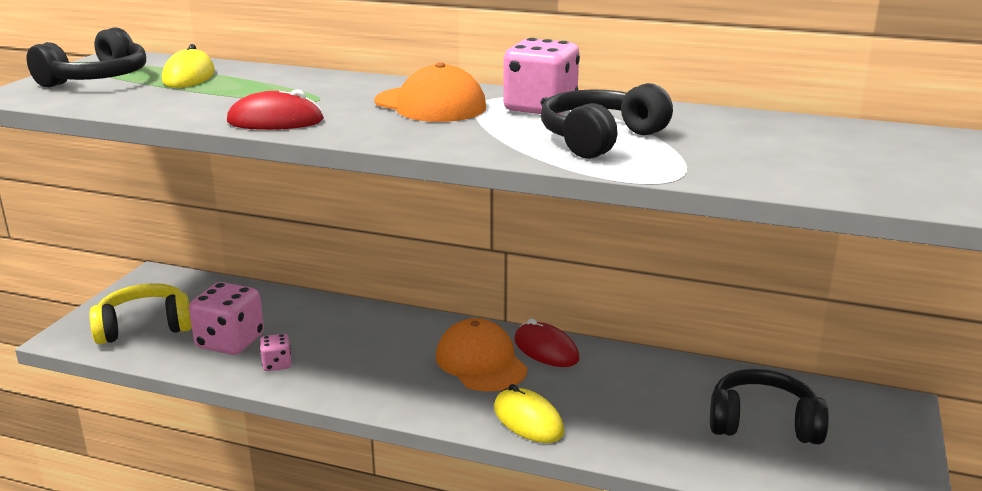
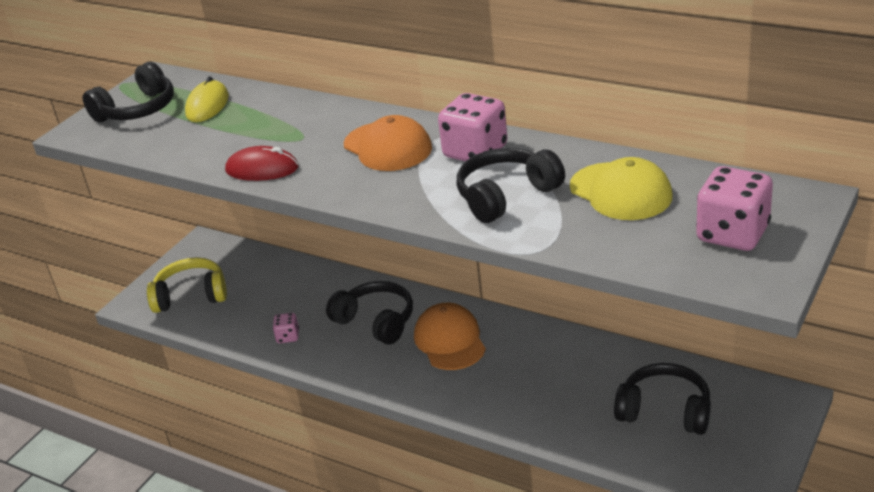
camera: 15 degrees right, 10 degrees up
(230, 342) = (255, 313): pink dice -> pink dice (732, 234)
(385, 346) = (376, 321): none -> black headphones
(528, 420) = (473, 399): yellow mouse -> none
(546, 349) = (507, 330): red mouse -> none
(736, 135) = (621, 192): none -> yellow cap

